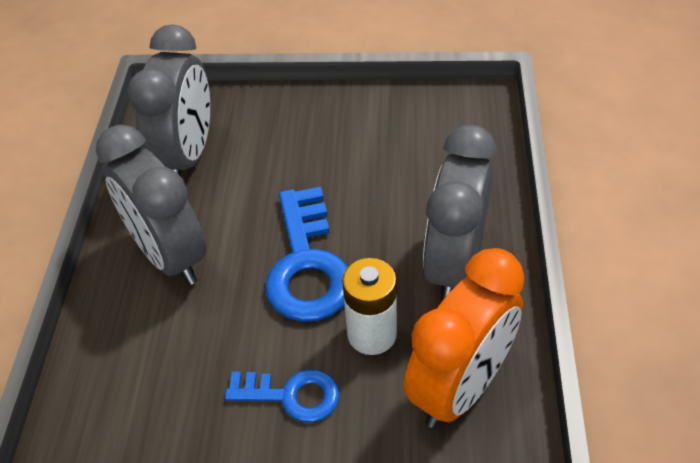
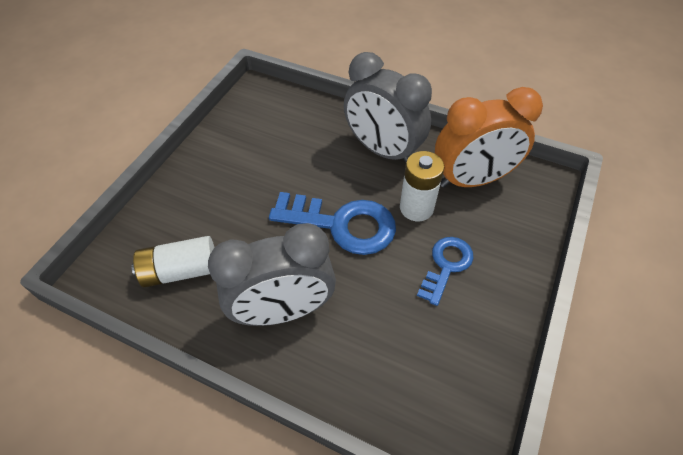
camera: 70 degrees left, 5 degrees up
(187, 156) = (181, 270): grey clock -> white battery
(460, 388) = (472, 180): orange clock -> orange clock turned 105 degrees clockwise

